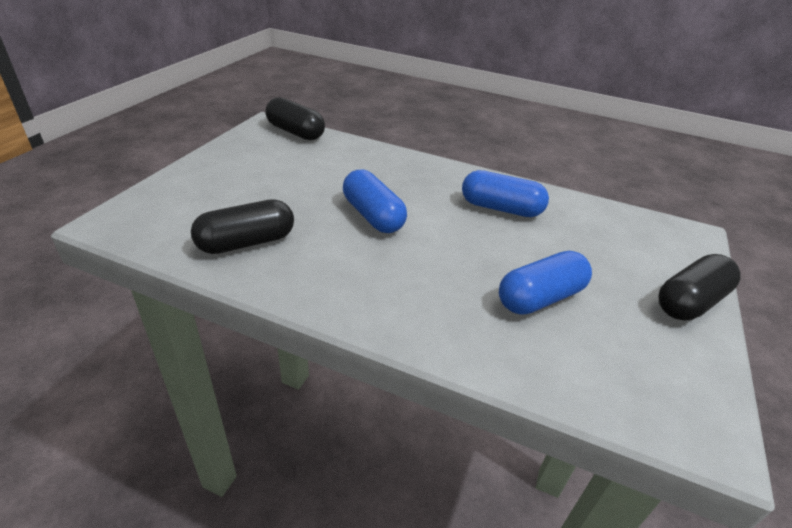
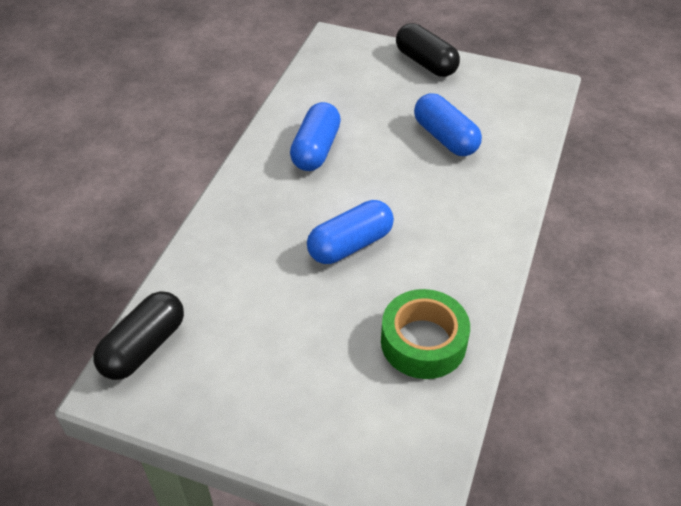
camera: 90 degrees left, 10 degrees up
(246, 242) = (423, 342): black capsule -> green tape

